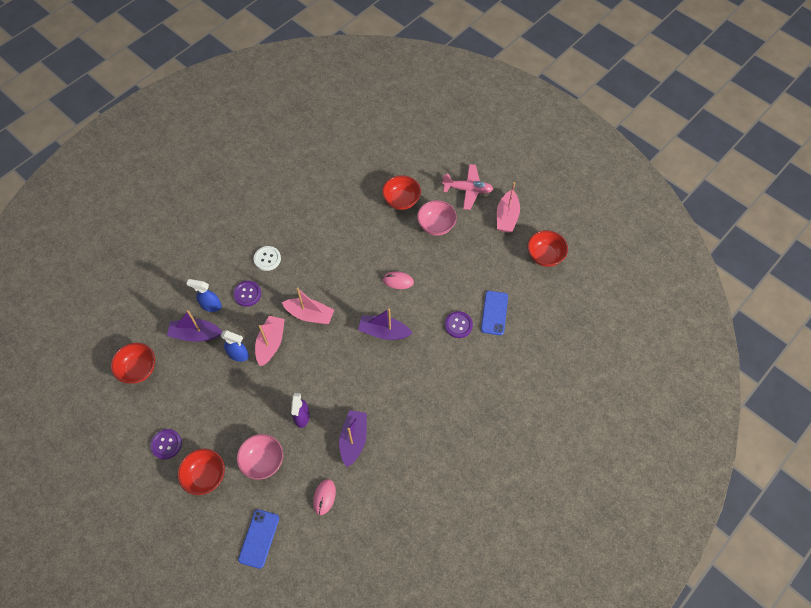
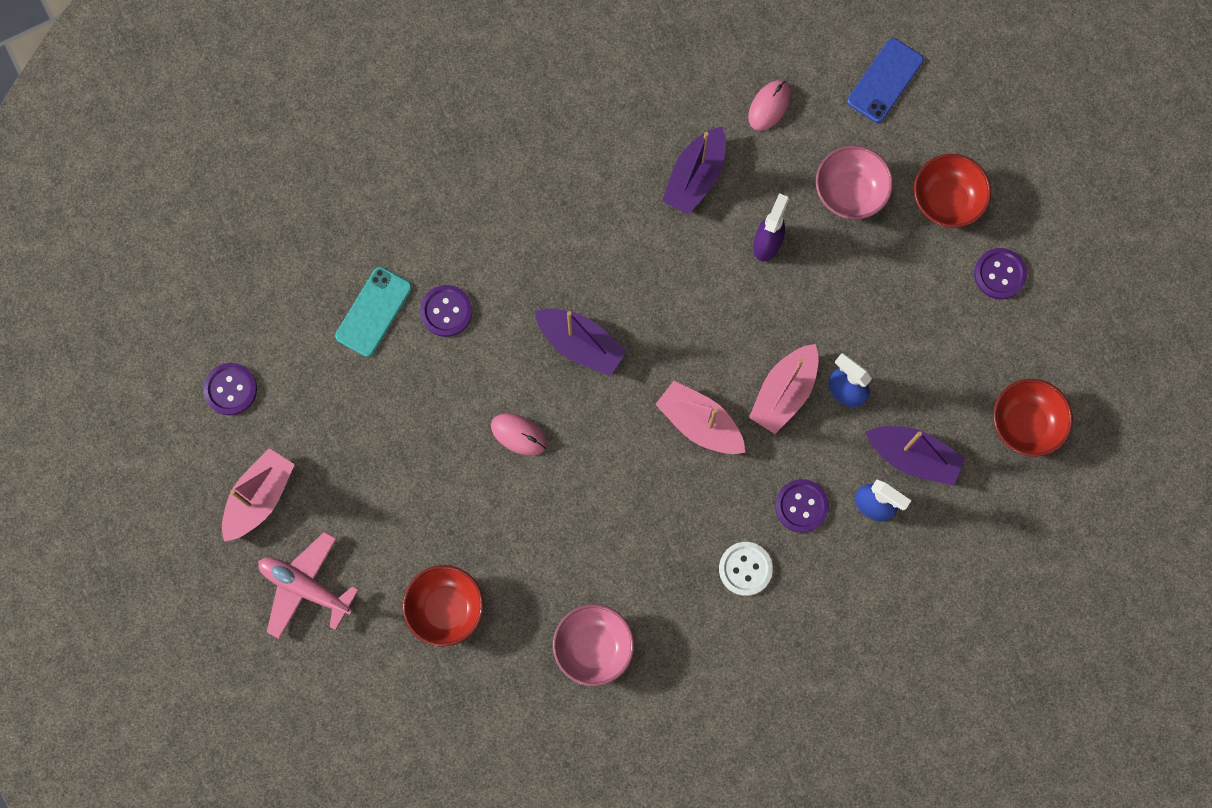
camera: 160 degrees left, 15 degrees up
(436, 226) = (402, 526): pink bowl -> pink bowl (593, 647)
(494, 313) = (374, 312): blue phone -> turquoise phone
(544, 256) = (230, 389): red bowl -> purple button

